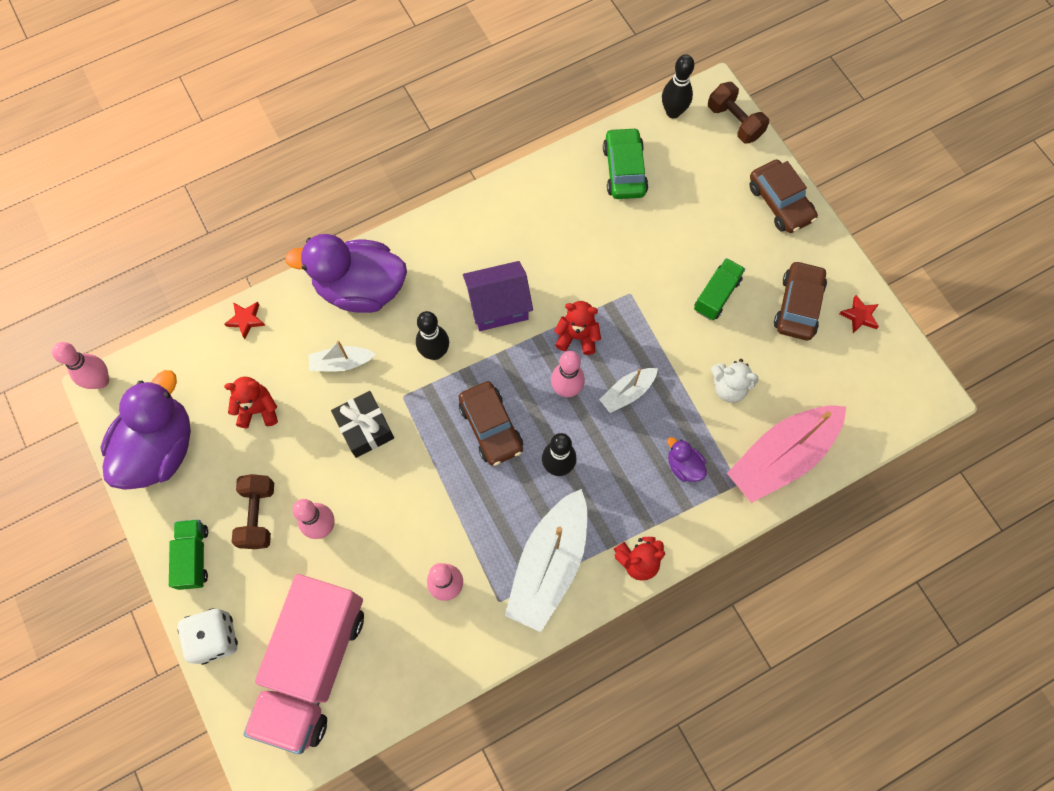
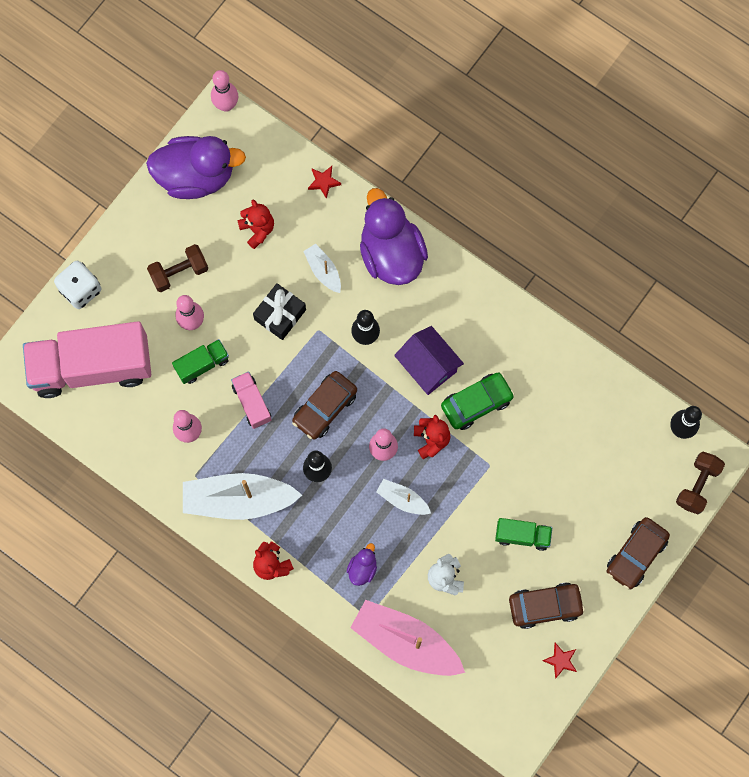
camera: 65 degrees right, 5 degrees up
(194, 557) = (129, 244): green truck -> green truck (202, 364)
(447, 501) = (252, 403): none -> pink truck
(624, 170) = (602, 412): green car -> green car (476, 403)

